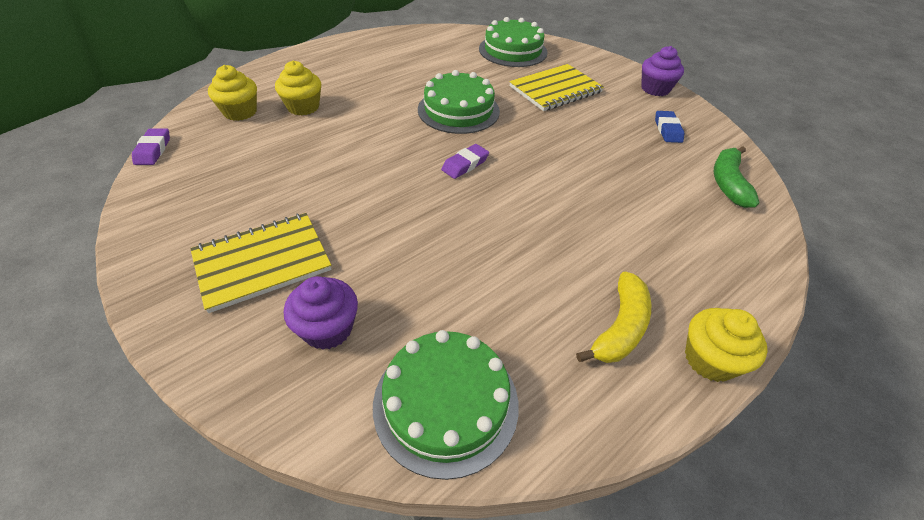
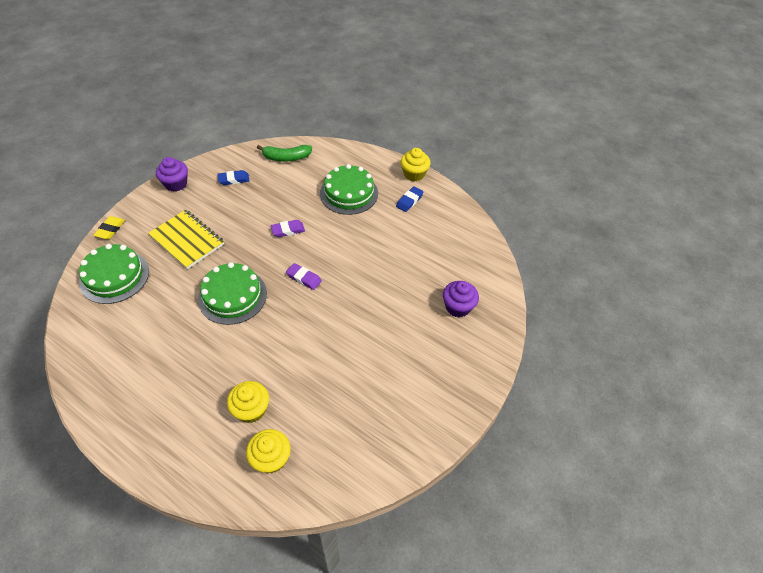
camera: 105 degrees left, 5 degrees up
(153, 150) = (346, 496): purple eraser -> purple eraser (288, 230)
(262, 262) = (429, 355): yellow notebook -> none
(446, 403) = (473, 253): green cake -> green cake (349, 193)
(580, 50) = (110, 229): none -> yellow eraser
(620, 327) = (409, 201): yellow banana -> blue eraser

